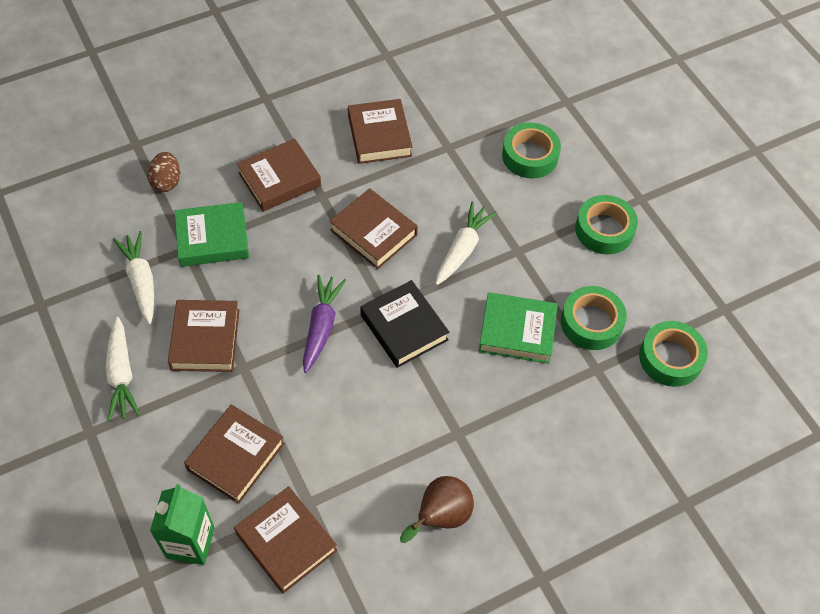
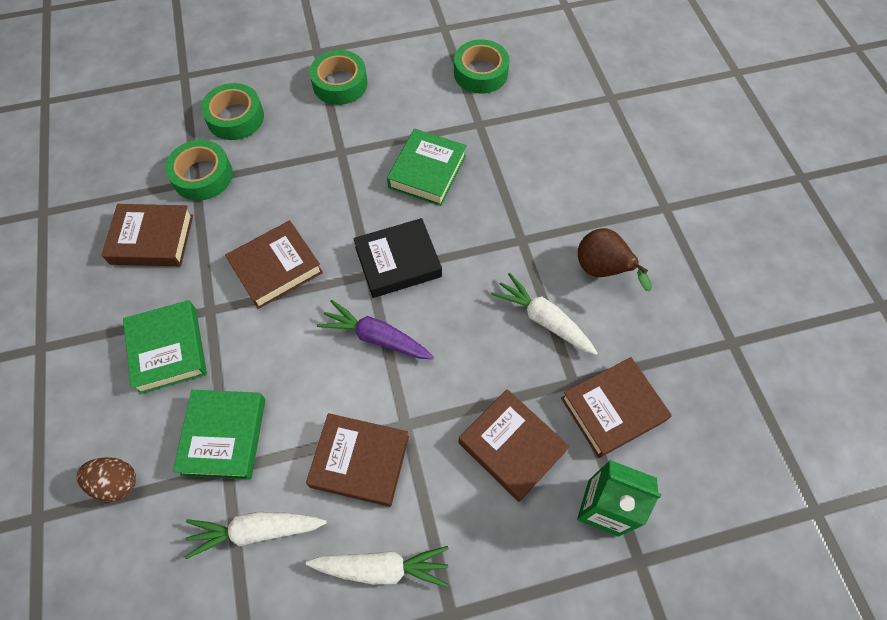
camera: 75 degrees left, 5 degrees up
(279, 179) = (168, 350): brown book -> green book
(462, 249) = (323, 194): white carrot -> white carrot (543, 319)
(591, 322) = (433, 116): green tape -> green tape (202, 176)

